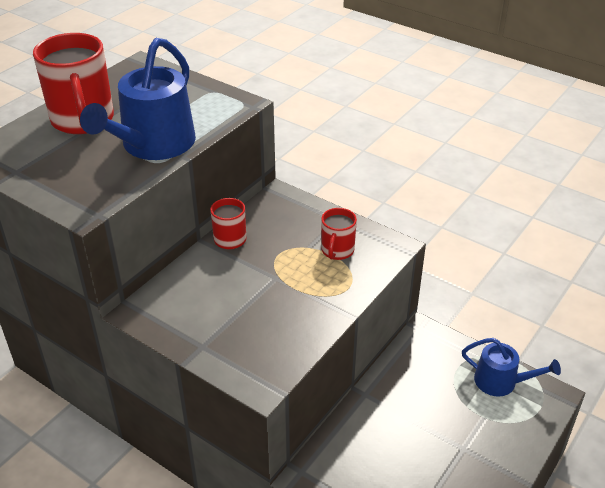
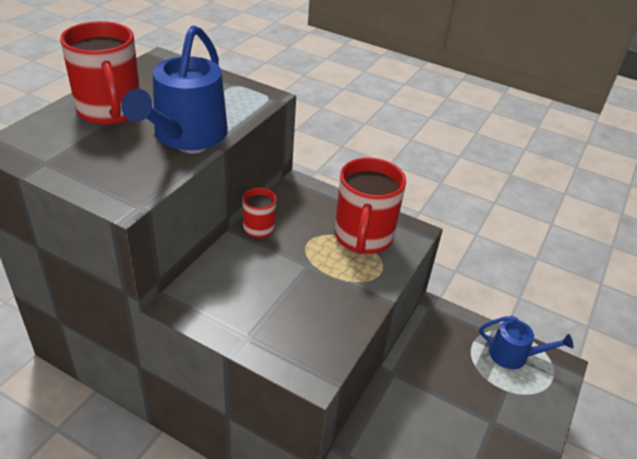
camera: 10 degrees left, 0 degrees up
(337, 251) = (363, 237): red mug -> red mug, size x1.89

